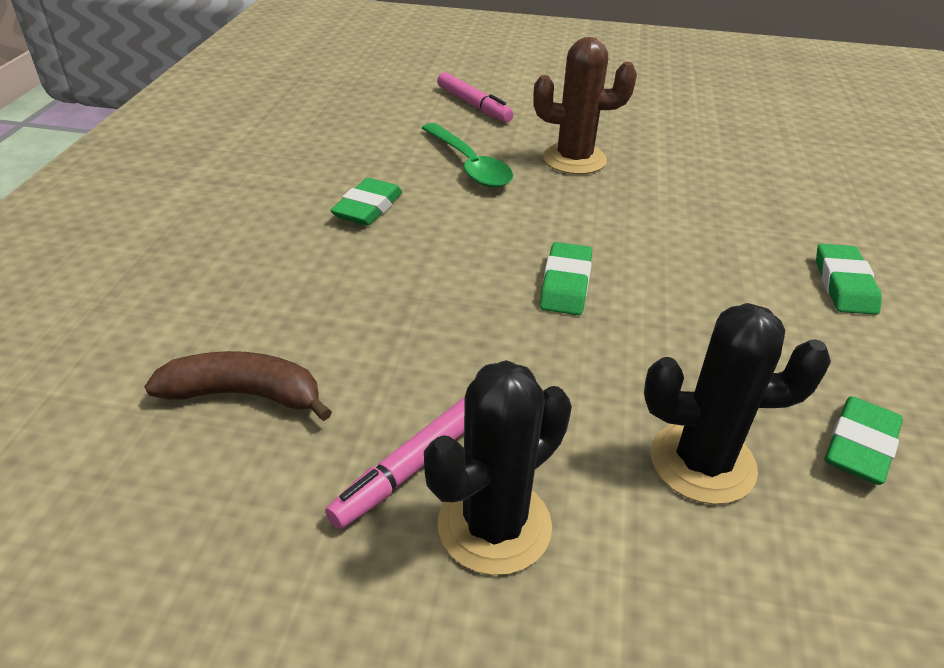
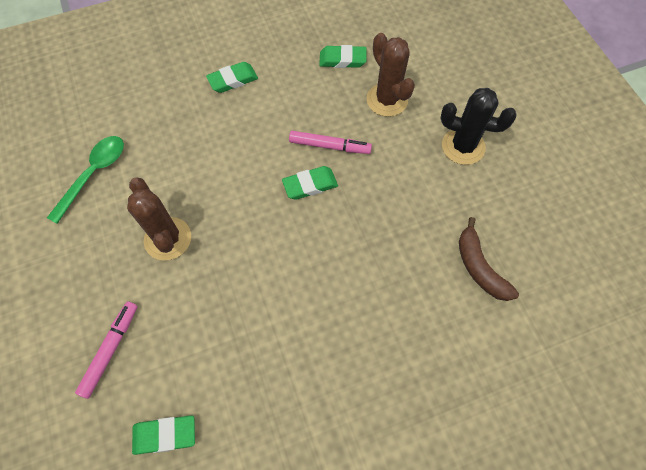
camera: 120 degrees left, 25 degrees up
(368, 207) = (305, 322): green eraser -> green eraser (165, 435)
(412, 467) = (461, 184): pink marker -> pink marker (330, 146)
(469, 165) = (214, 296): green spoon -> green spoon (94, 174)
(702, 462) = (387, 100): black cactus -> brown cactus

